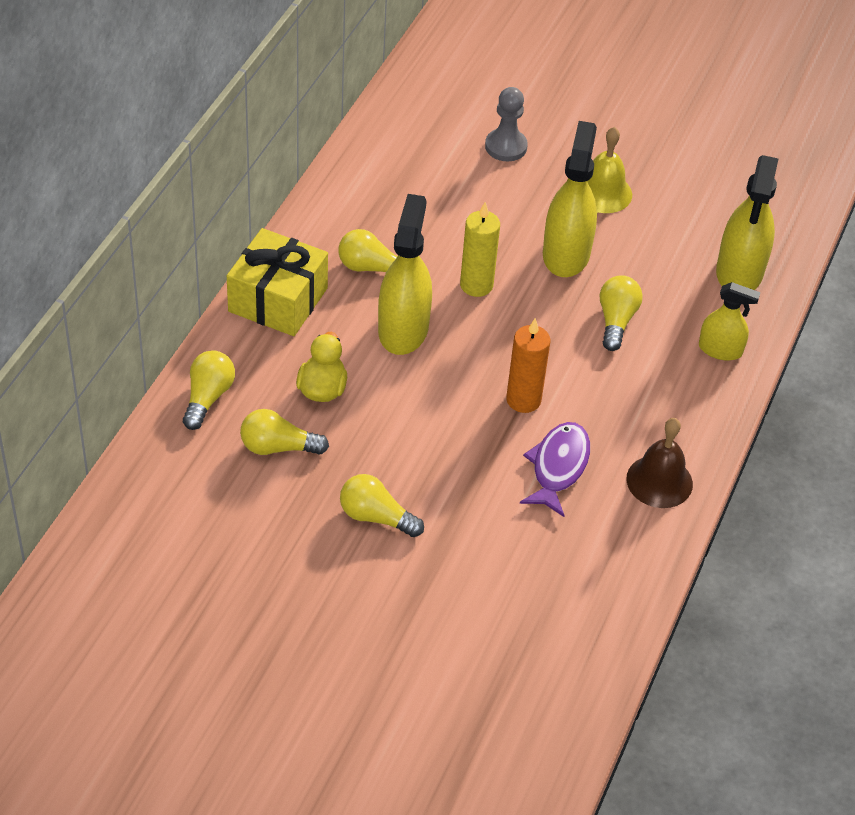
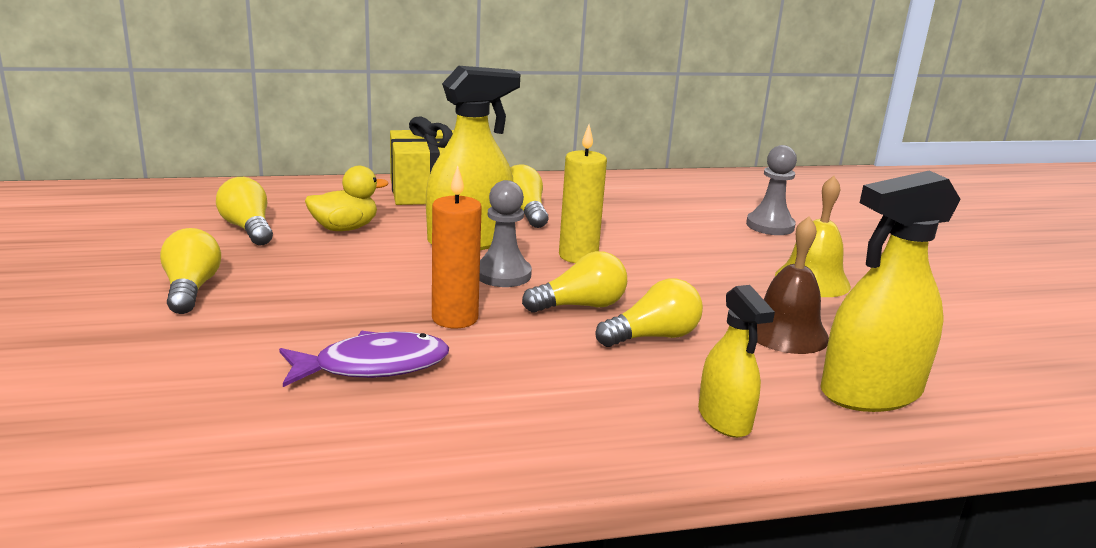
camera: 55 degrees right, 25 degrees down
(208, 397) = (281, 193): yellow light bulb -> yellow light bulb (580, 306)
(476, 342) = (503, 274): none -> grey pawn
(566, 254) = (696, 285): yellow spray bottle -> none
(659, 481) = (429, 445): brown bell -> brown bell (786, 332)

